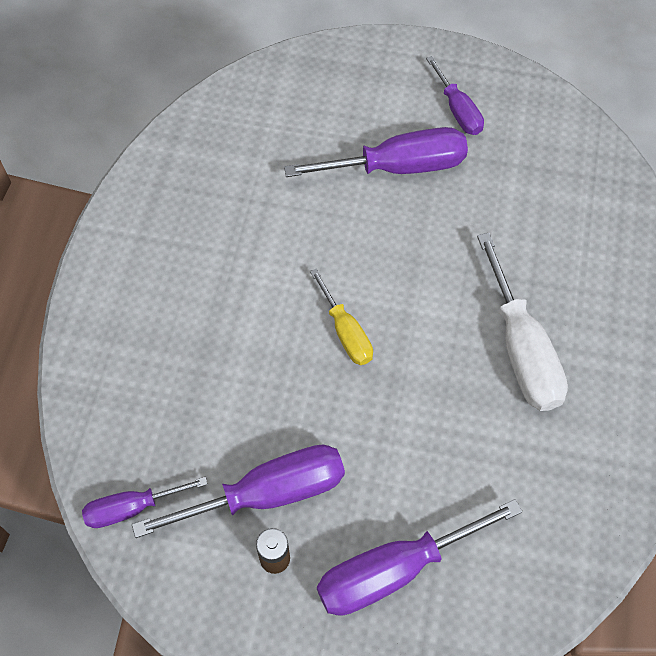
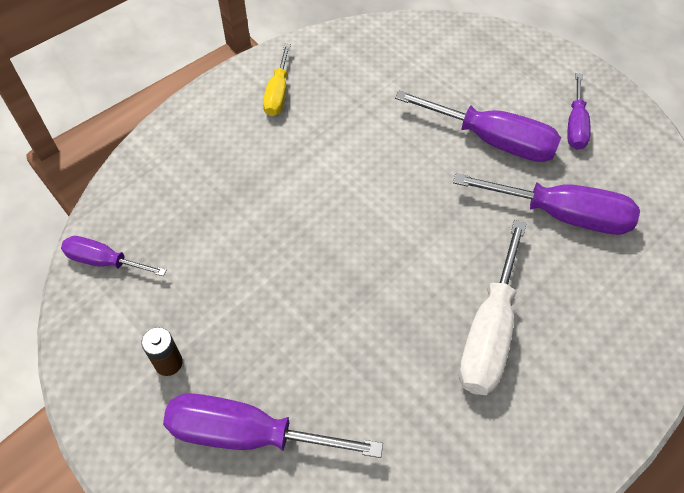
camera: 35 degrees right, 5 degrees down
(267, 493) = (203, 313): purple screwdriver -> purple screwdriver (562, 215)
(346, 332) = (355, 234): yellow screwdriver -> yellow screwdriver (278, 93)

